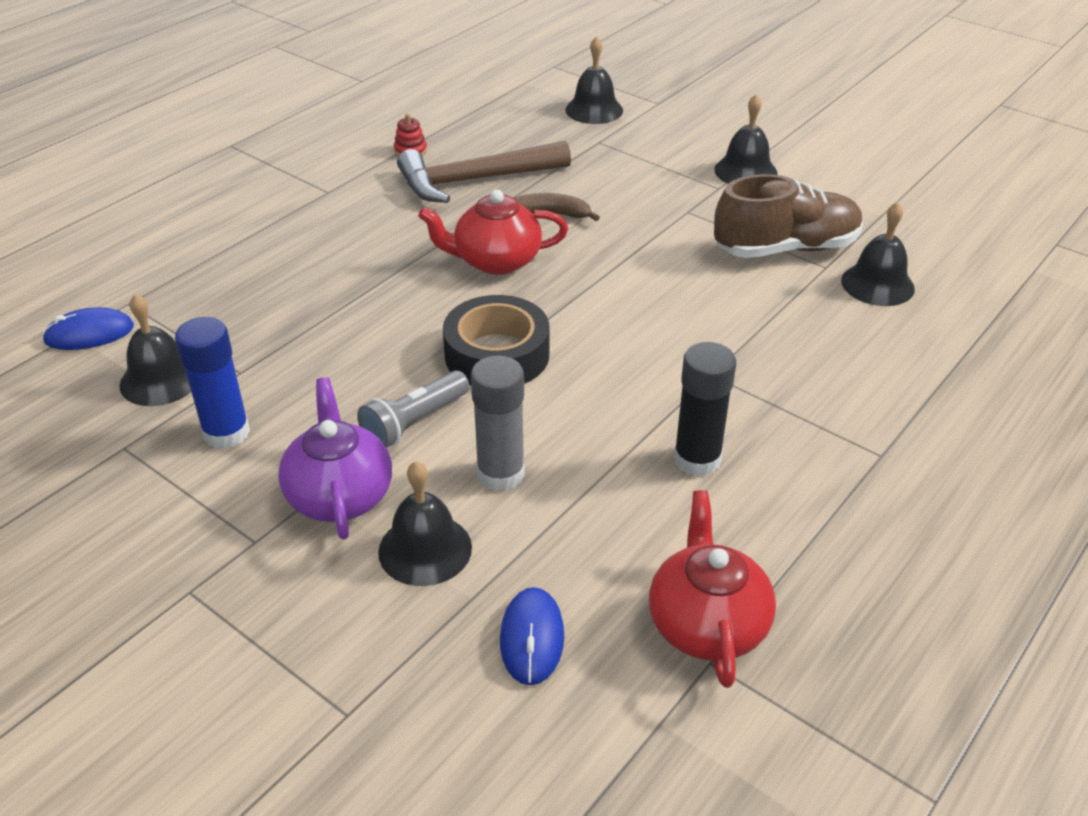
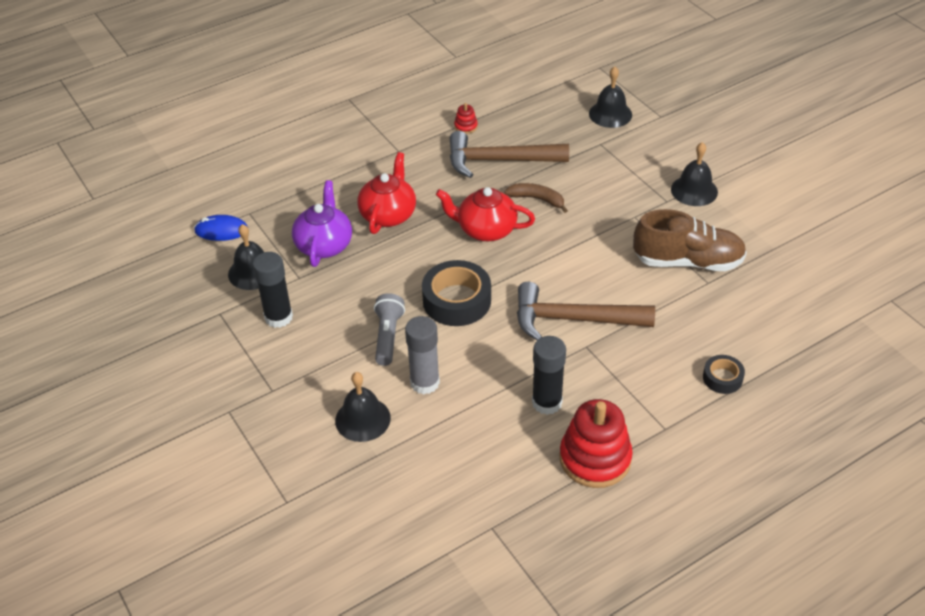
camera: 20 degrees right, 5 degrees up
(226, 433) = (278, 317): blue glue stick -> black glue stick
(339, 495) = (328, 373): purple teapot -> purple teapot (324, 245)
(414, 422) = (388, 336): grey flashlight -> grey flashlight turned 120 degrees clockwise
(532, 638) = (399, 487): blue mouse -> none
(675, 345) = (573, 319): none -> brown hammer
(706, 623) = (501, 505): red teapot -> red teapot (388, 214)
(809, 519) = (595, 459): none -> red stacking toy
(877, 284) = (737, 304): black bell -> none
(916, 374) = (722, 378): none -> black tape

